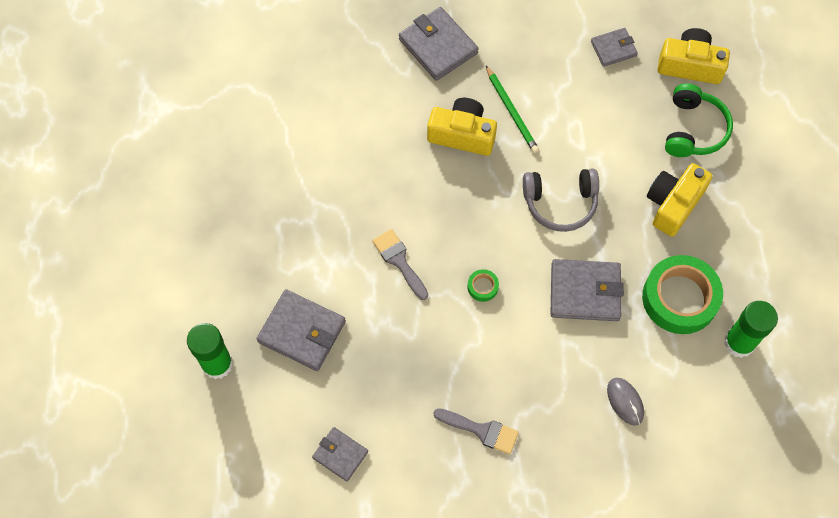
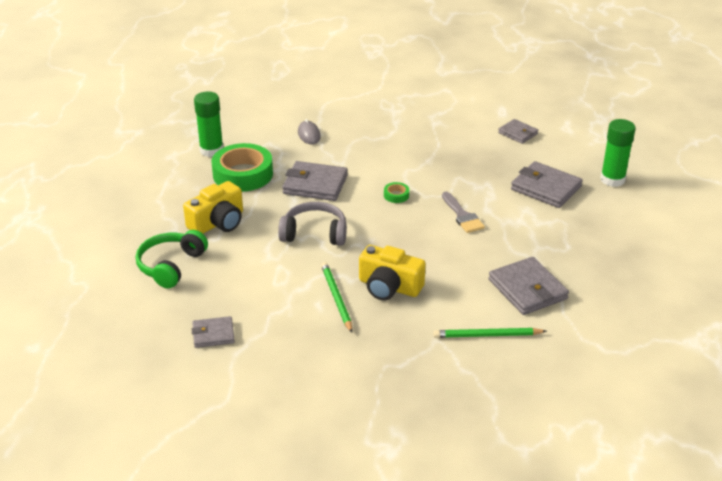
camera: 170 degrees left, 30 degrees down
(358, 86) = (487, 335): none -> green pencil
(438, 46) = (397, 359): grey wallet -> grey wallet (527, 289)
(481, 430) = (415, 133): grey brush -> none
(690, 65) = (144, 311): yellow camera -> none

